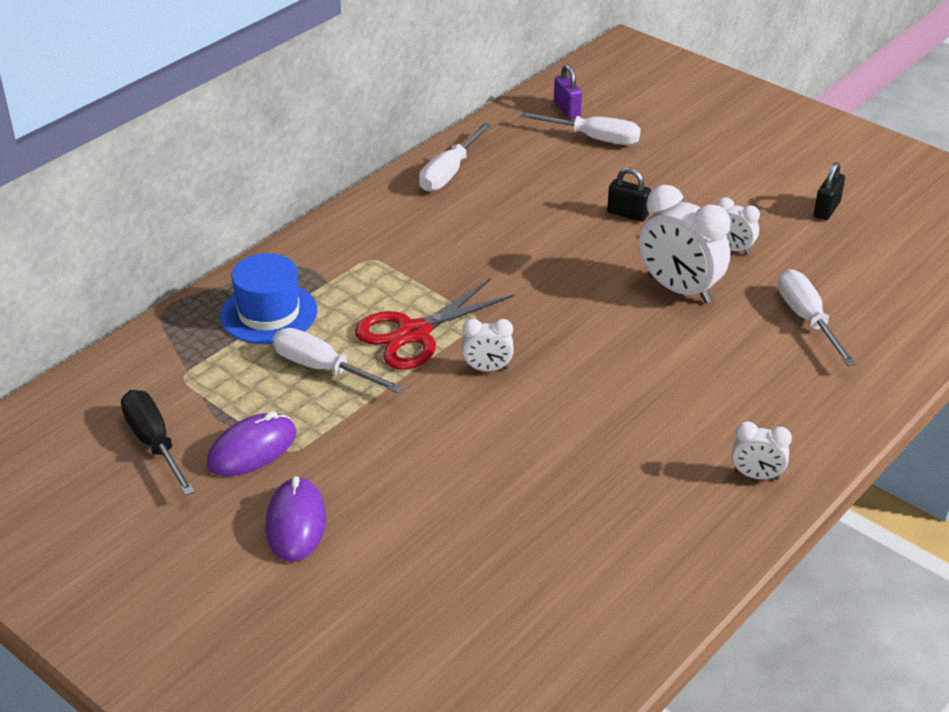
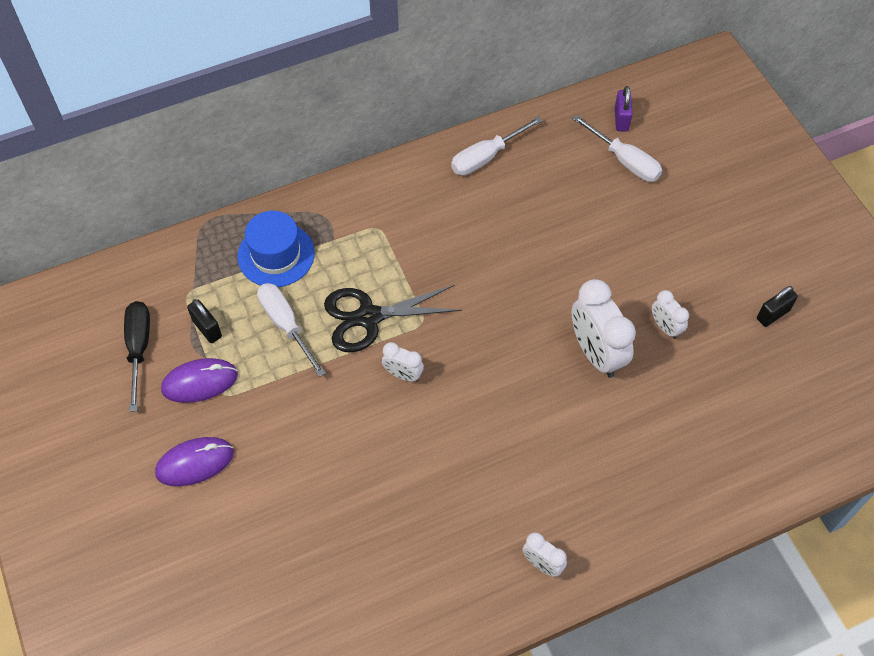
camera: 25 degrees right, 20 degrees up
(295, 523) = (195, 463): purple mouse -> purple mouse turned 45 degrees clockwise
(414, 333) = (369, 317): red scissors -> black scissors
(627, 214) = (602, 256): black padlock -> black padlock (207, 329)
(807, 319) = (680, 426): white screwdriver -> none

